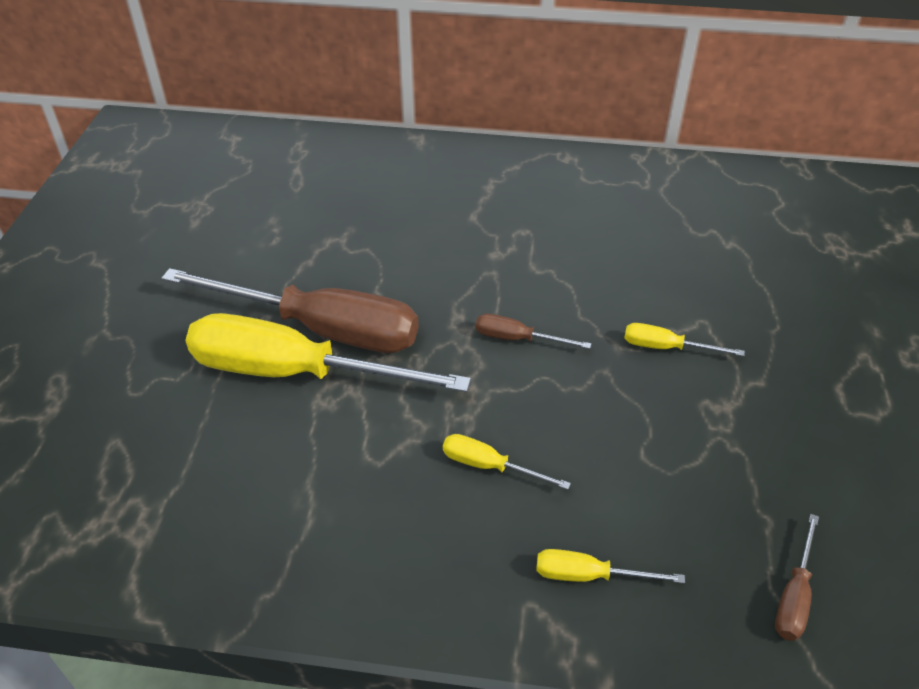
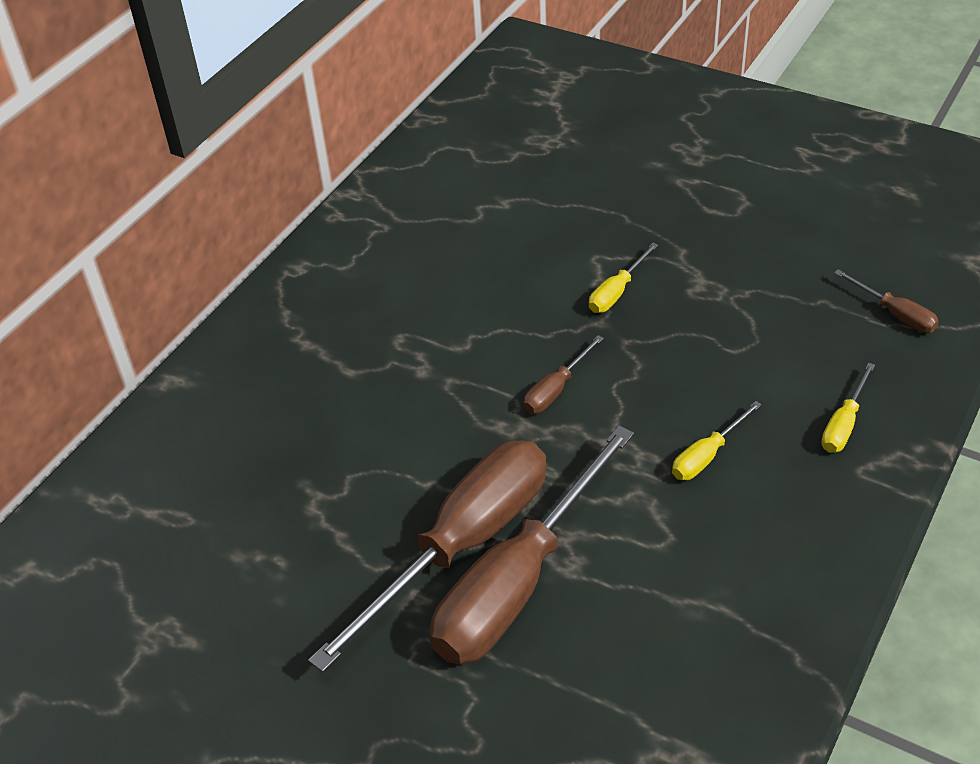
camera: 65 degrees left, 0 degrees up
(296, 373) = (519, 581): yellow screwdriver -> brown screwdriver

